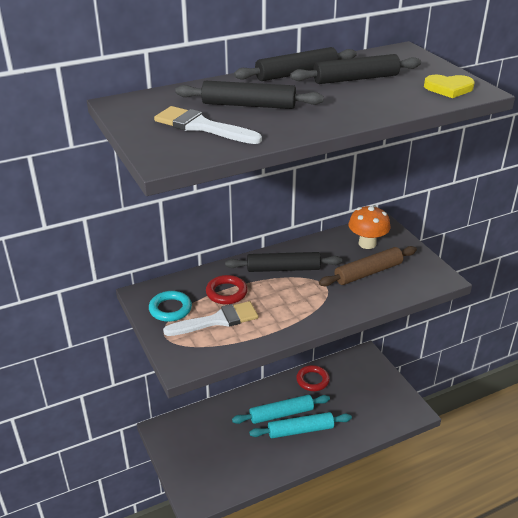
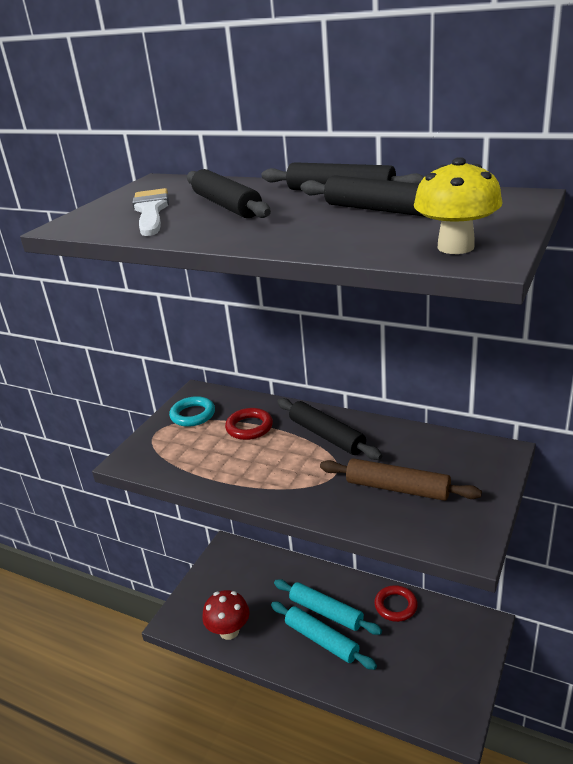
camera: 55 degrees right, 5 degrees down
(217, 320) = (205, 444): white brush -> none
(241, 473) = (229, 631): none -> red mushroom
(367, 243) = (449, 461): orange mushroom -> none
(449, 88) = (455, 247): yellow heart -> yellow mushroom

